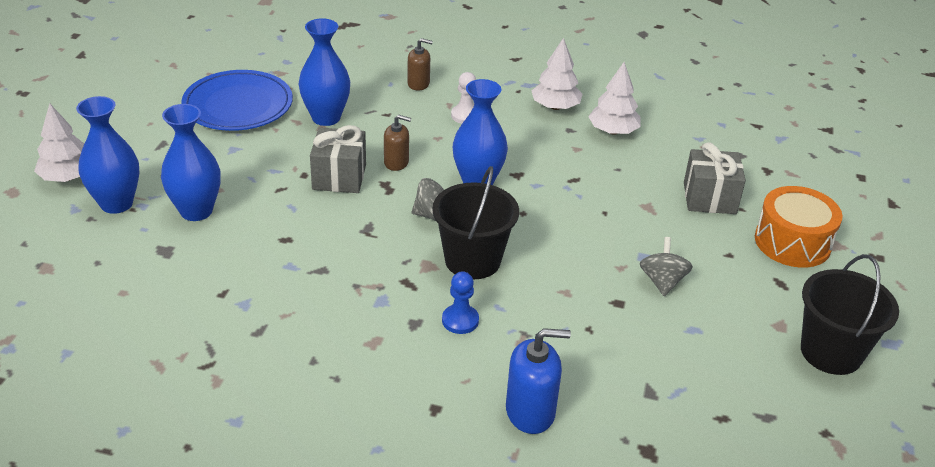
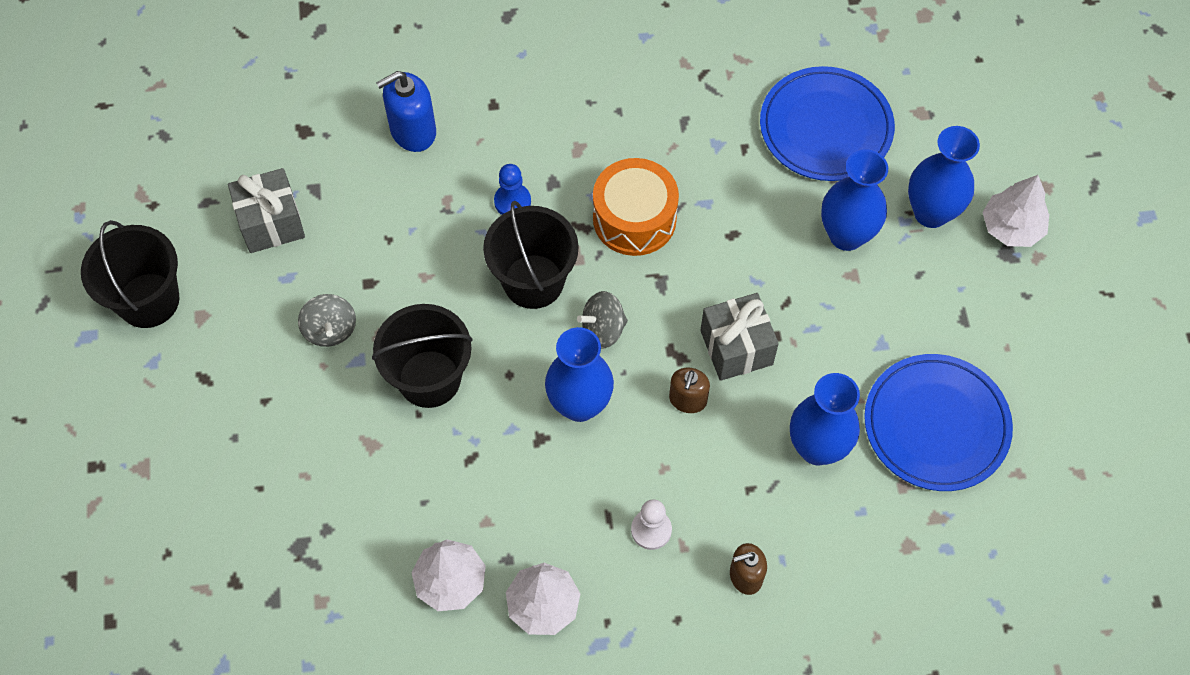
camera: 160 degrees right, 25 degrees up
(138, 284) = (825, 128): none -> blue plate
(396, 162) = (688, 400): brown soap dispenser -> brown soap dispenser turned 60 degrees counterclockwise
(588, 228) = (429, 379): none -> black bucket
(709, 198) = (301, 492): grey gift -> grey gift (271, 223)
(792, 242) = (194, 451): orange drum -> orange drum (634, 218)

